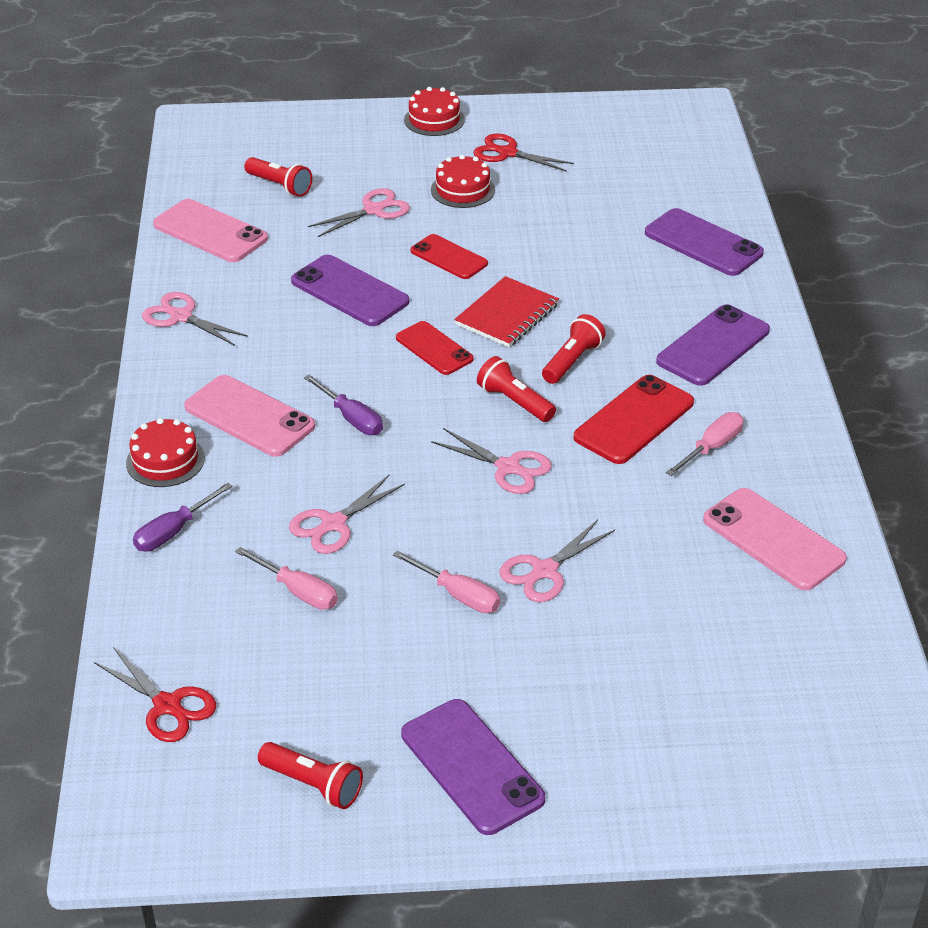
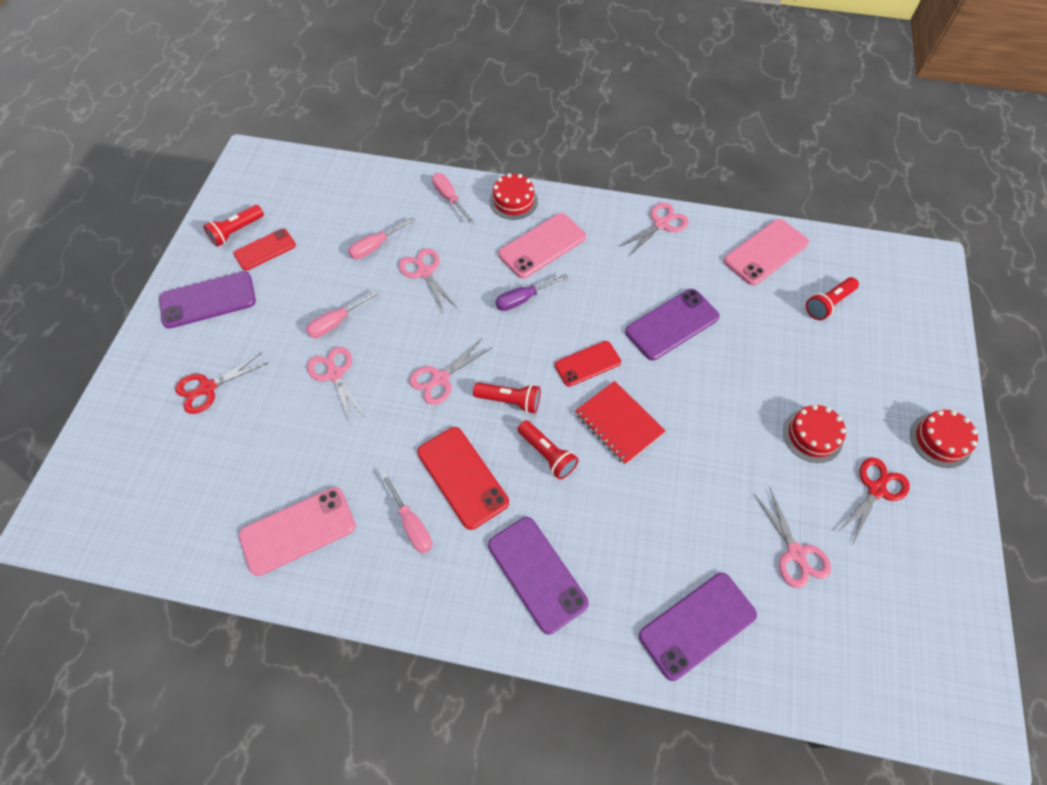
camera: 105 degrees right, 20 degrees up
(167, 705) = (320, 182): red scissors -> red scissors (208, 388)
(173, 531) = (449, 198): purple screwdriver -> pink screwdriver
(373, 210) = (785, 361): pink scissors -> pink scissors (795, 553)
(449, 257) = (707, 400): red phone -> red phone (265, 250)
(514, 402) = (510, 401): red flashlight -> red flashlight turned 45 degrees clockwise

